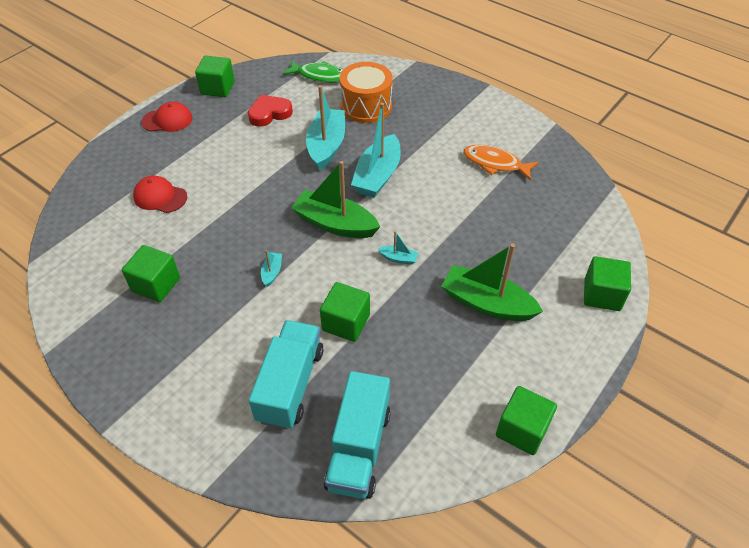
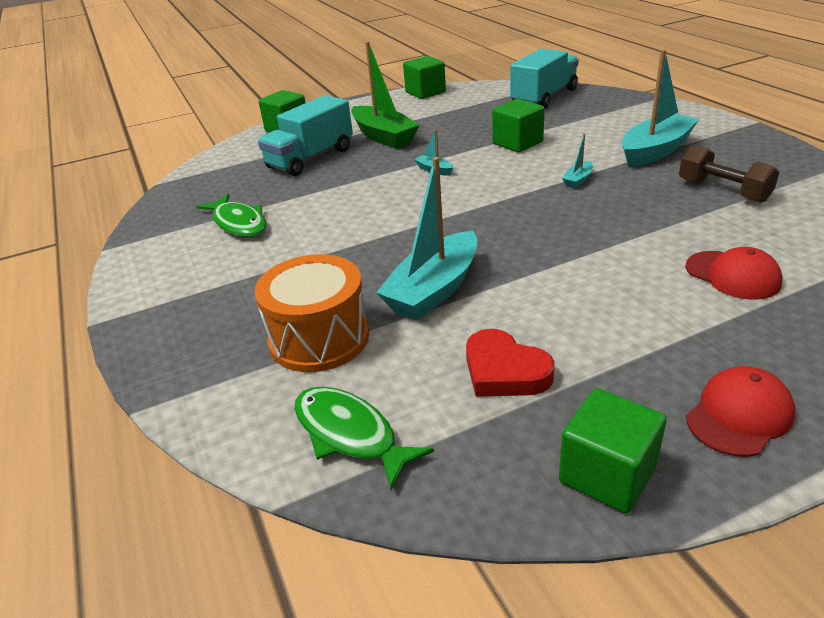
camera: 150 degrees left, 15 degrees down
(156, 284) = (723, 191): green cube -> brown dumbbell
(167, 120) = (739, 415): red cap -> red cap turned 120 degrees clockwise
(269, 113) = (504, 371): red heart -> red heart turned 45 degrees clockwise
(290, 385) = (585, 122): turquoise truck -> turquoise truck (310, 158)
(335, 224) = (482, 204): green boat -> none
(377, 175) = (392, 239): turquoise boat -> turquoise boat (655, 151)
(495, 163) = (238, 223): orange fish -> green fish

